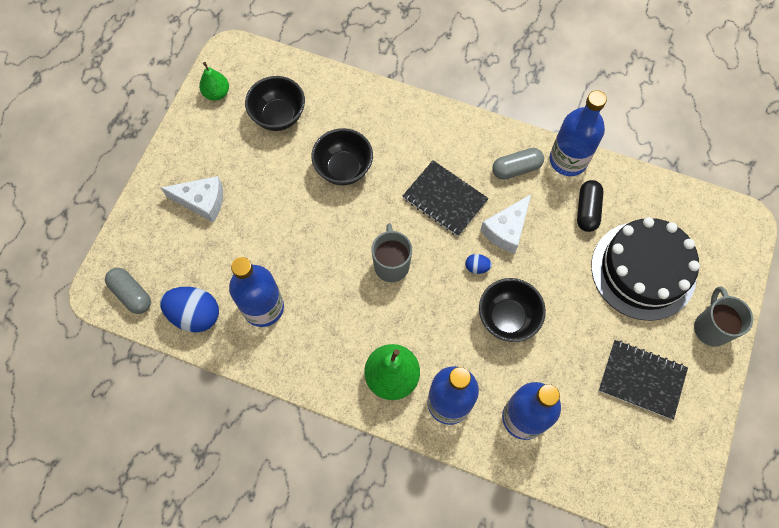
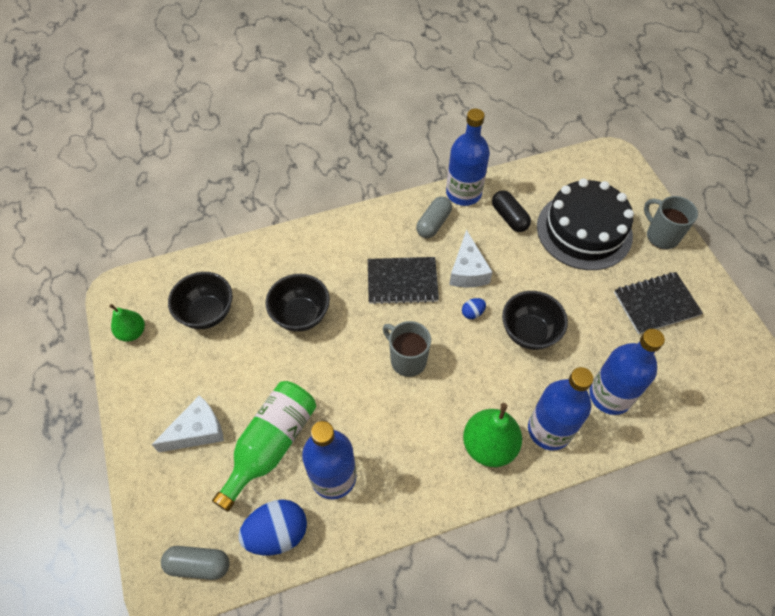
camera: 40 degrees left, 10 degrees down
(242, 250) = (271, 444): none -> green bottle

